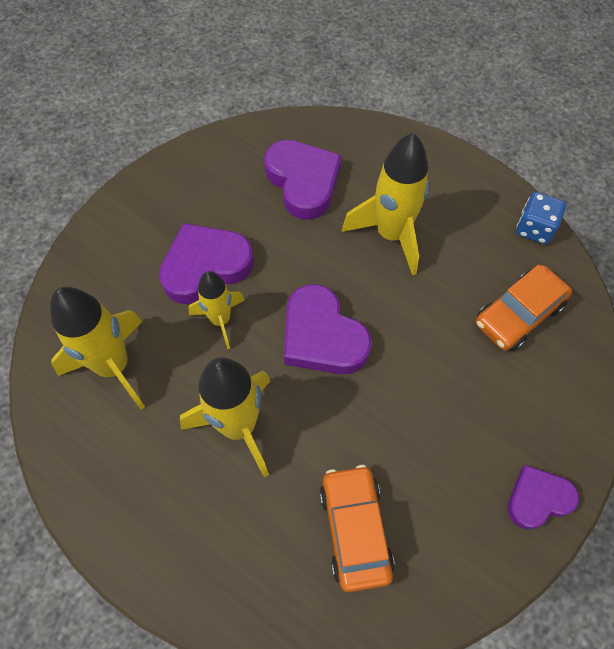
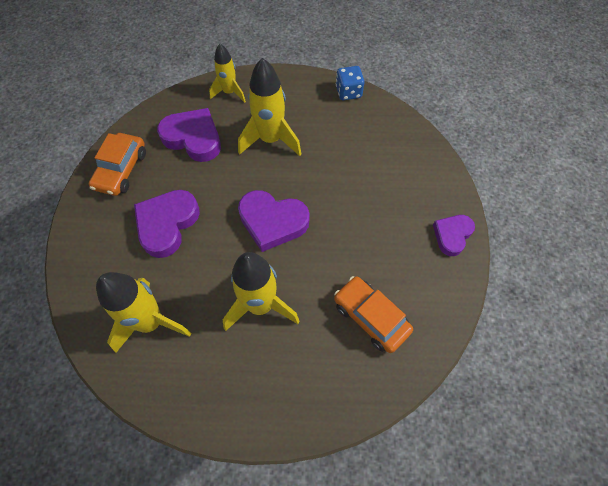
camera: 35 degrees left, 0 degrees up
(220, 320) = (202, 250): yellow rocket -> yellow rocket (229, 92)
(518, 314) = (373, 144): orange car -> orange car (121, 170)

